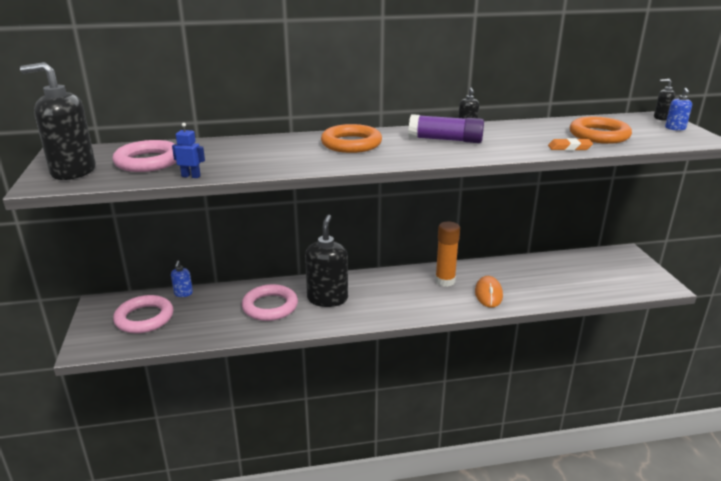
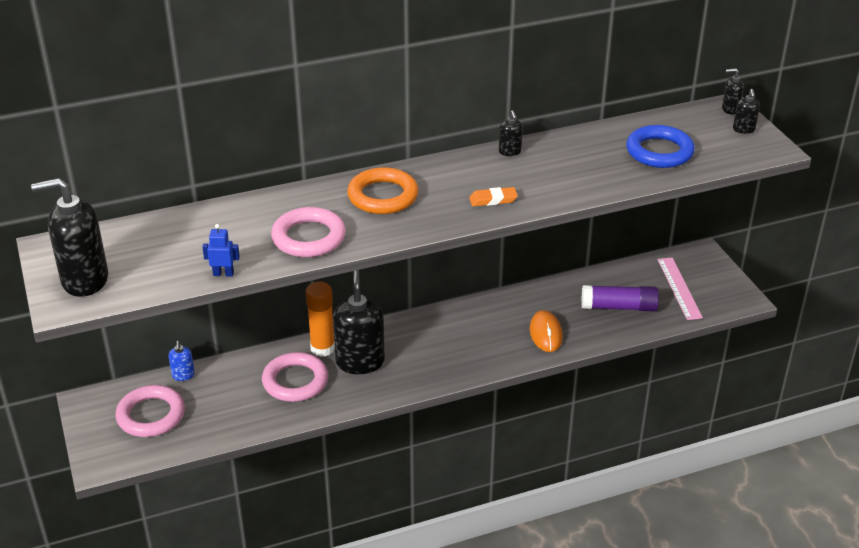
camera: 10 degrees left, 10 degrees up
(148, 161) = (161, 253): pink ring -> pink ring (308, 237)
(445, 140) = (488, 177): purple glue stick -> purple glue stick (619, 307)
(445, 281) = (493, 321): orange glue stick -> orange glue stick (322, 348)
(569, 147) = (627, 179): orange eraser -> orange eraser (493, 200)
(599, 135) = (659, 151): orange ring -> blue ring
(607, 273) = (679, 288): none -> pink ruler
(675, 128) = (744, 129): blue soap dispenser -> black soap dispenser

